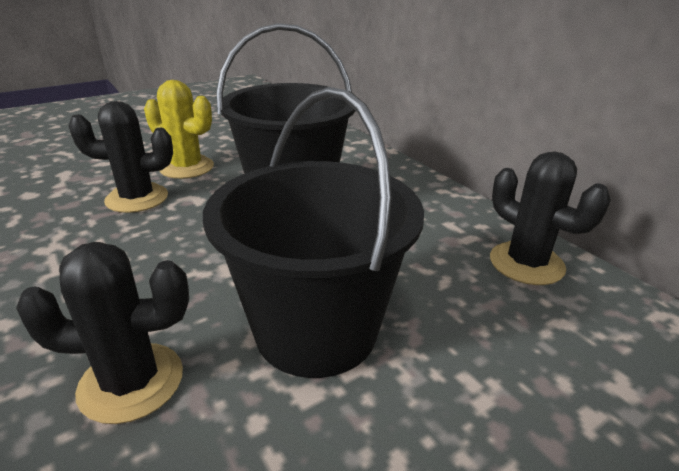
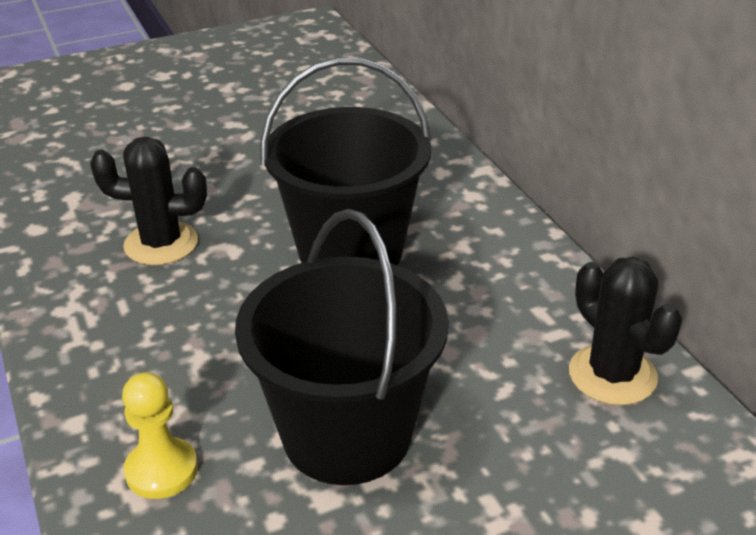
camera: 10 degrees right, 5 degrees up
(131, 382) = (161, 470): black cactus -> yellow pawn
(187, 167) = (222, 196): yellow cactus -> none

